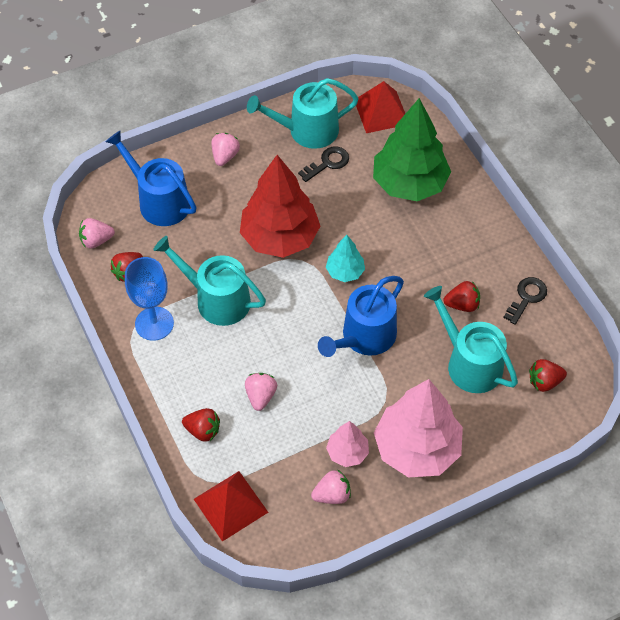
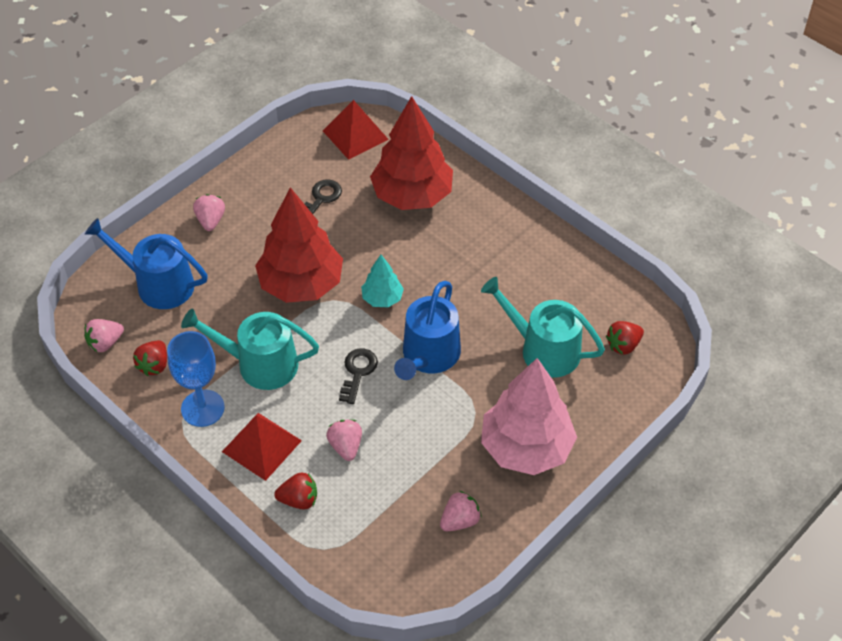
camera: 20 degrees left, 5 degrees down
(231, 505) = (359, 565): red pyramid -> red pyramid (262, 446)
(307, 130) = (286, 173): turquoise watering can -> none
(347, 452) = (458, 474): pink tree -> none
(409, 184) = (412, 196): green tree -> red tree
(462, 304) = (513, 296): red strawberry -> none
(526, 297) = (573, 271): black key -> black key (358, 372)

